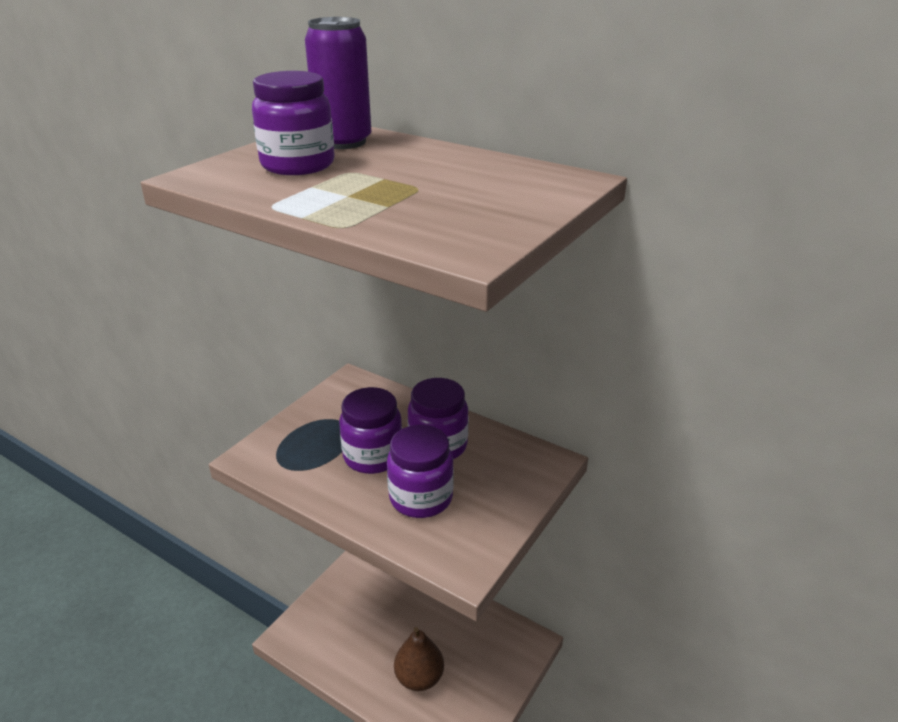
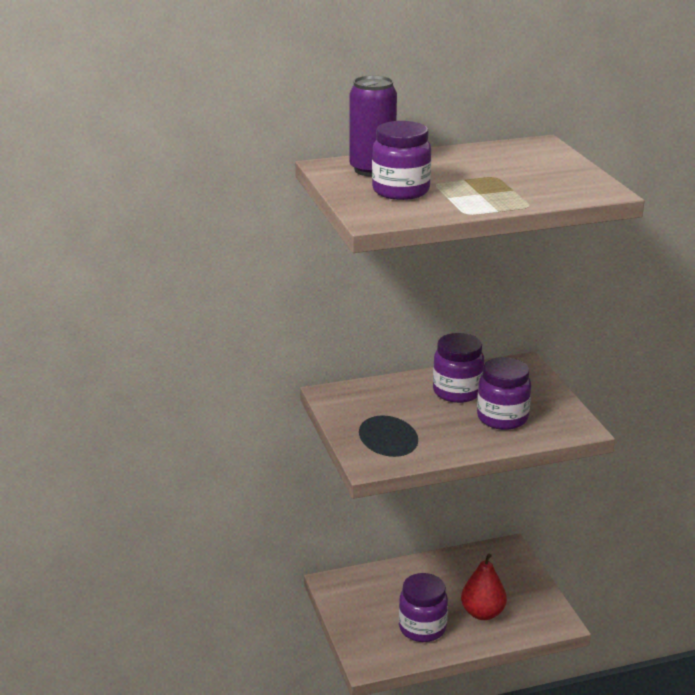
camera: 50 degrees left, 5 degrees down
(373, 456) = (436, 418): purple jar -> purple jar (422, 628)
(419, 678) = (482, 613): brown pear -> red pear

